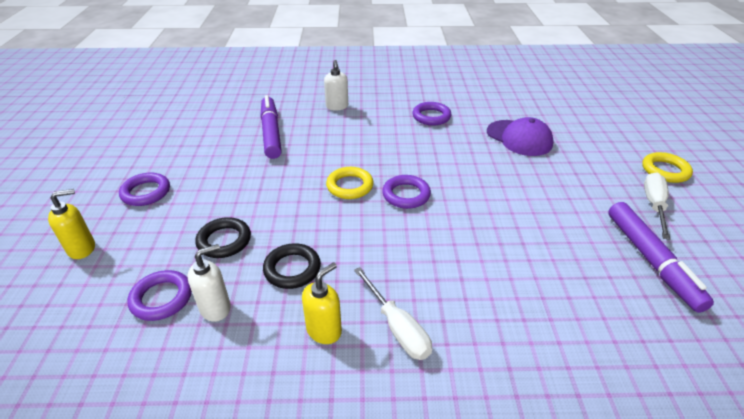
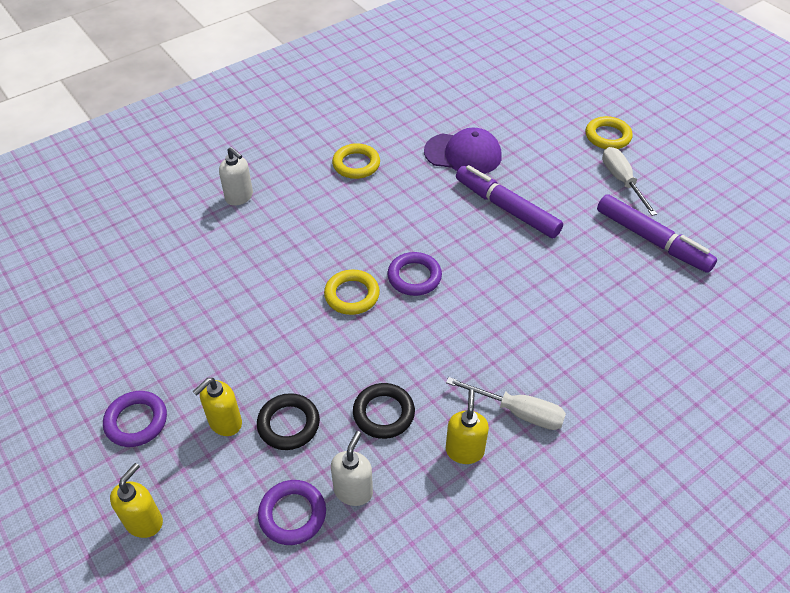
camera: 35 degrees left, 10 degrees up
(189, 219) = (225, 423): none -> yellow soap dispenser
(271, 132) = (198, 270): purple marker -> purple marker (506, 208)
(431, 116) = (356, 164): purple ring -> yellow ring

